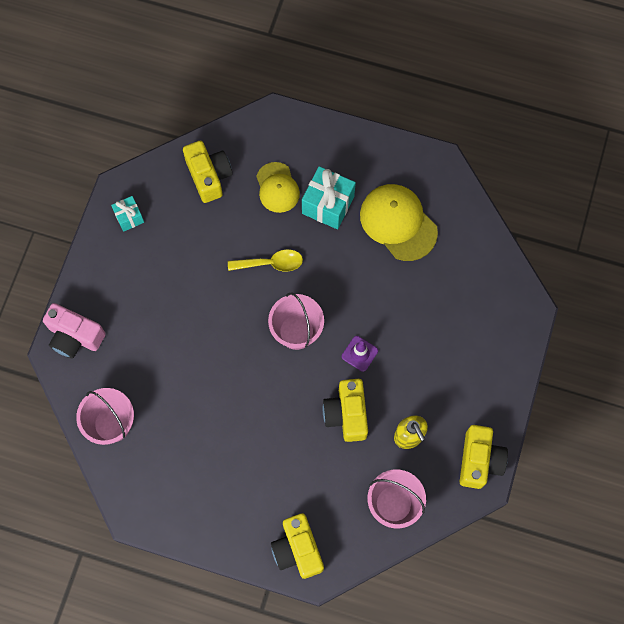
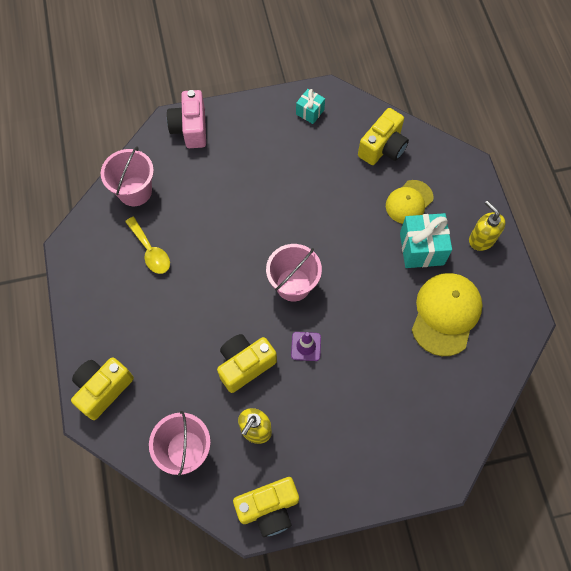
camera: 60 degrees right, 5 degrees down
(271, 263) = (340, 233): yellow spoon -> yellow spoon (150, 251)
(349, 151) = (481, 239): none -> yellow soap dispenser

